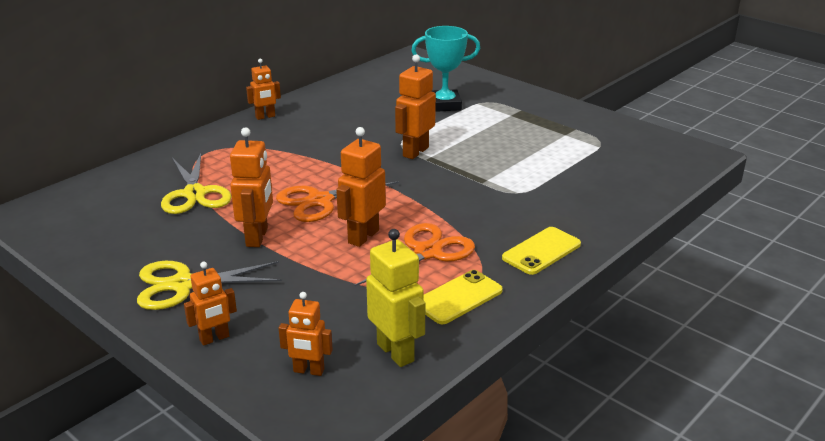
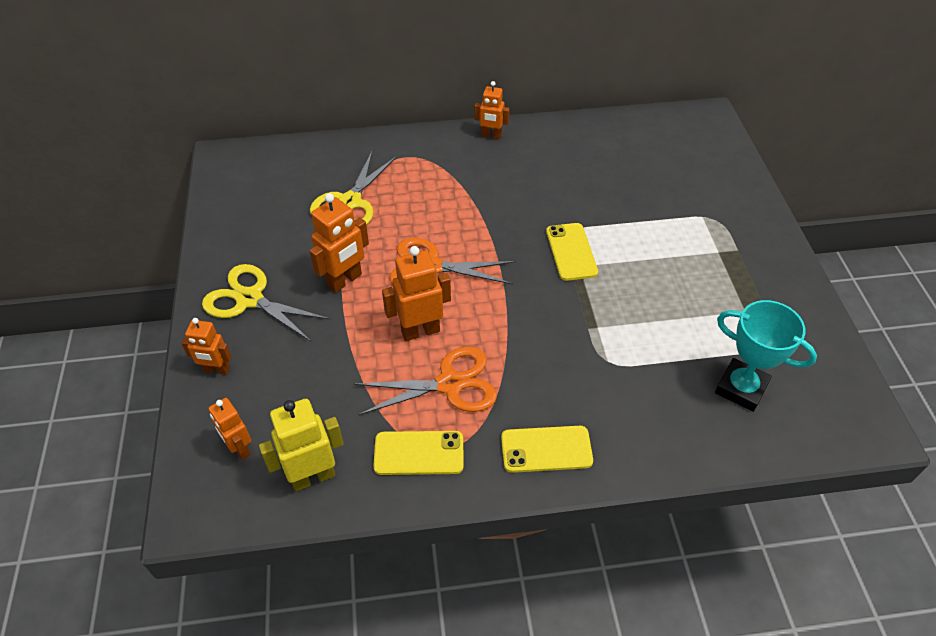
camera: 40 degrees right, 20 degrees up
(396, 352) = (313, 476): yellow robot -> yellow robot turned 120 degrees counterclockwise
(415, 152) = (571, 252): orange robot -> yellow phone
(444, 105) = (666, 202): turquoise trophy -> turquoise trophy (741, 388)

